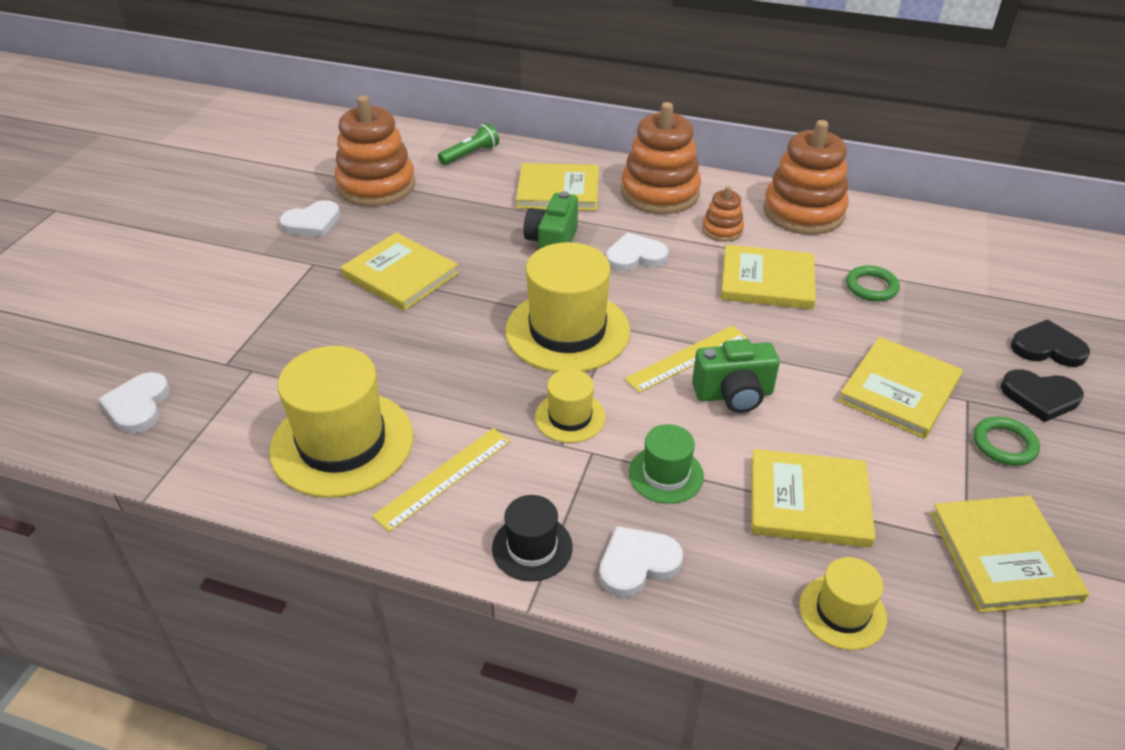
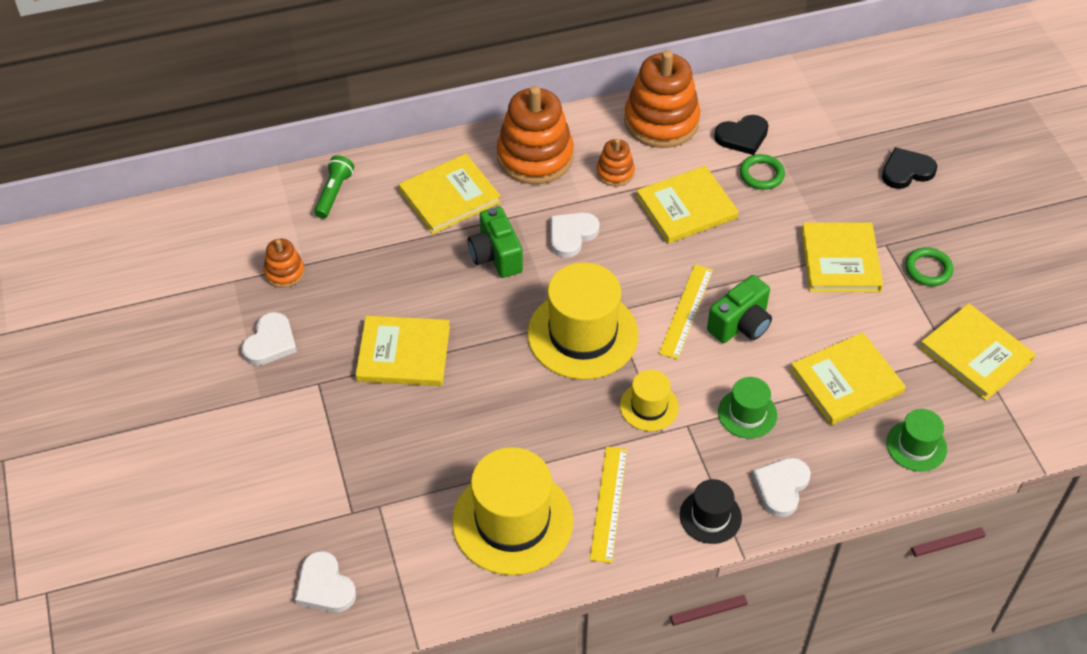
camera: 35 degrees left, 10 degrees up
(376, 186) = (284, 272): orange stacking toy -> orange stacking toy, size x0.49
(842, 612) = (916, 446): yellow hat -> green hat
(1040, 397) = (926, 217): black heart -> black heart (742, 136)

